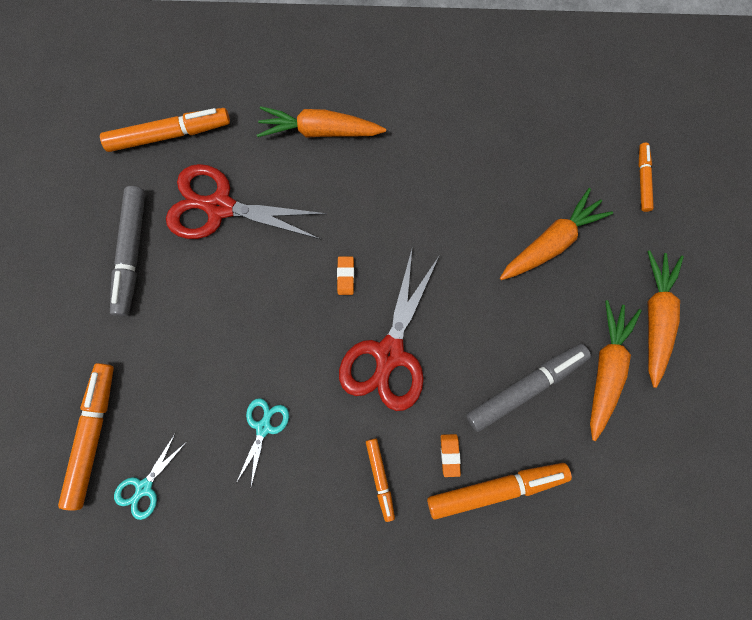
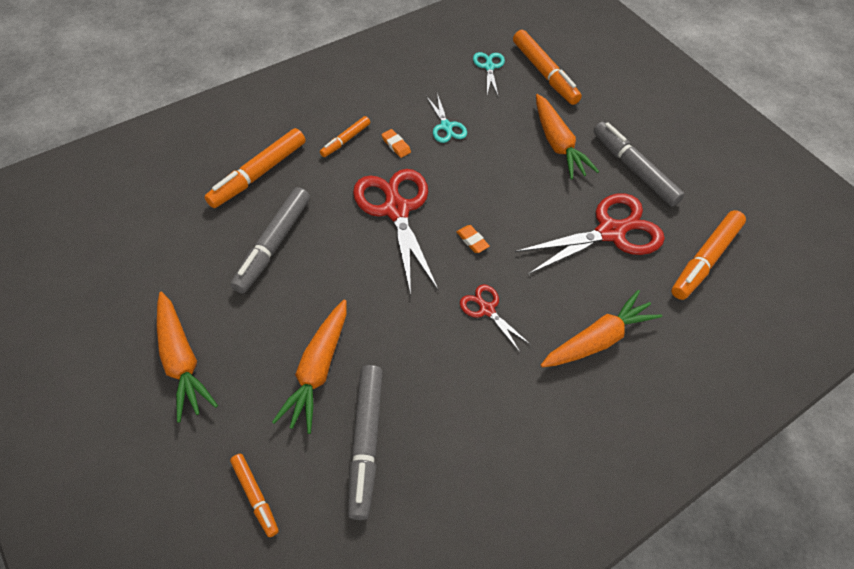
camera: 140 degrees right, 20 degrees down
(380, 478) = (346, 140): orange marker -> orange marker turned 90 degrees counterclockwise
(384, 207) = (487, 310): none -> red scissors
(450, 455) = (305, 175): orange eraser -> orange eraser (396, 145)
(546, 167) = (366, 442): none -> grey marker
(605, 368) = (210, 294): orange carrot -> orange carrot (557, 144)

